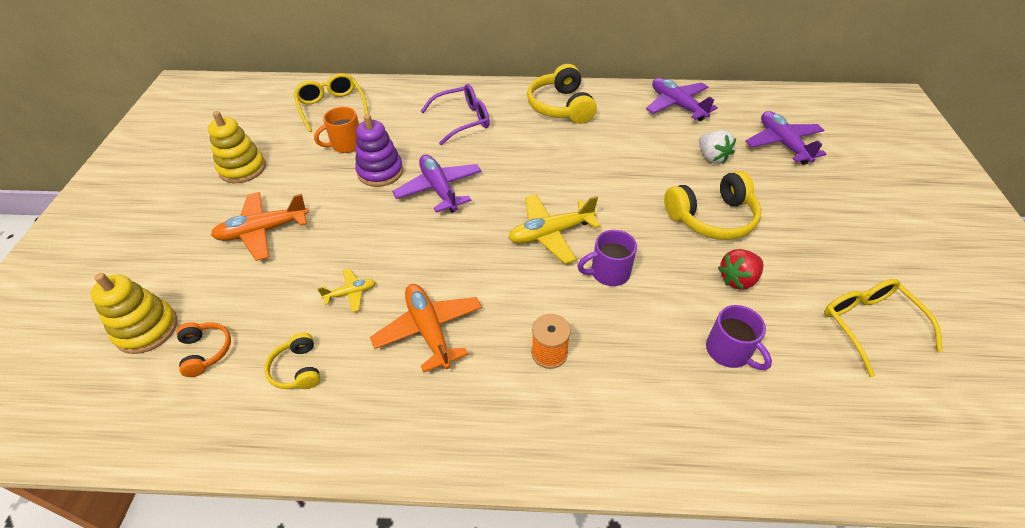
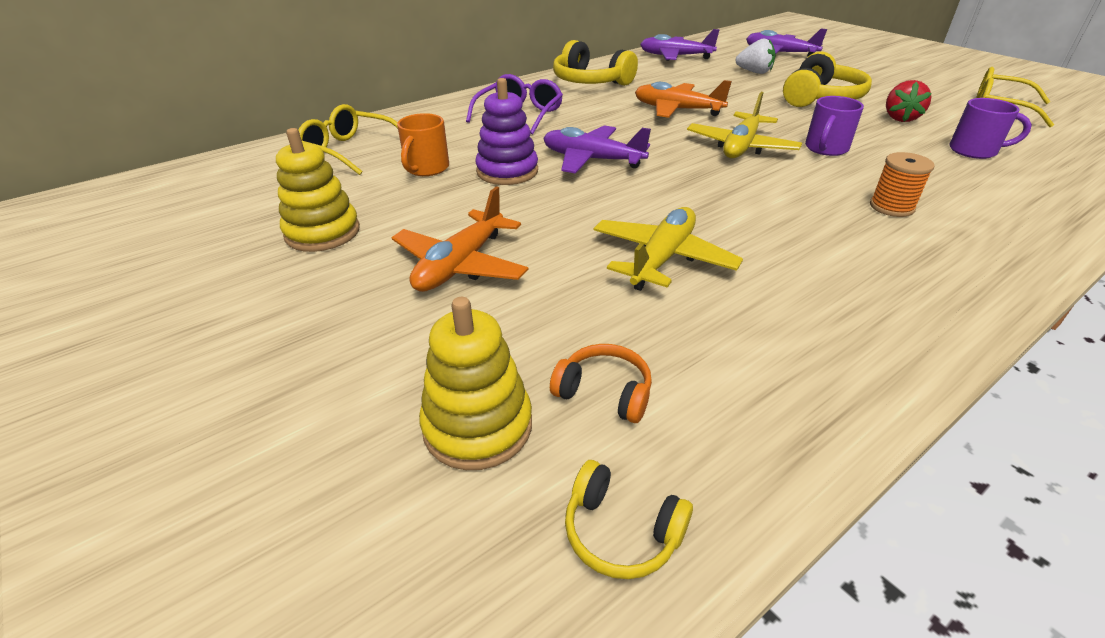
camera: 40 degrees left, 10 degrees down
(297, 369) = (734, 339): yellow headphones -> yellow headphones (621, 532)
(351, 293) = (662, 258): yellow plane -> yellow plane, size x1.89
(429, 330) = (784, 243): orange plane -> orange plane (677, 110)

